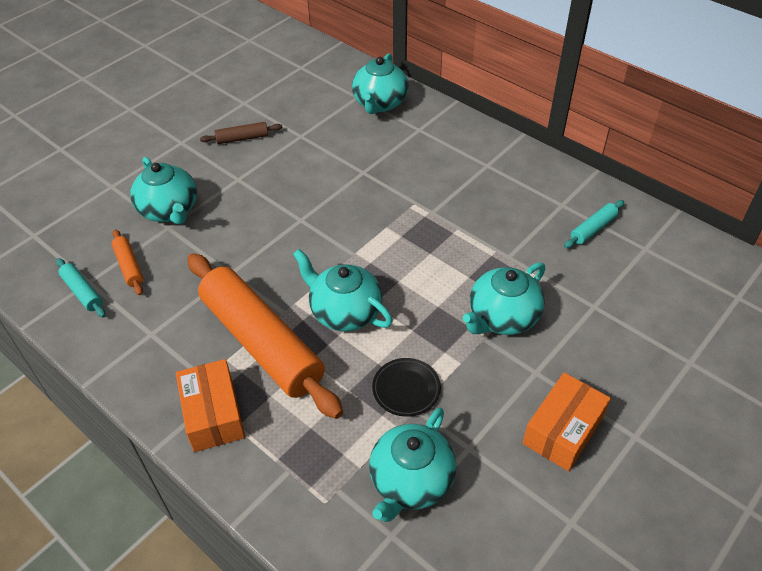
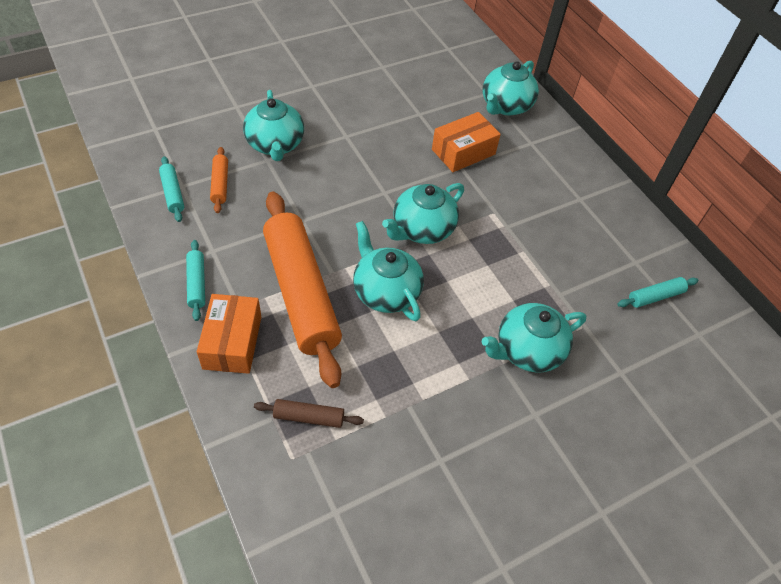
camera: 15 degrees right, 5 degrees up
(150, 371) = (197, 283): none -> turquoise rolling pin
(242, 138) = (366, 99): brown rolling pin -> brown rolling pin (309, 417)
(406, 389) = (408, 384): black plate -> none
(410, 481) = (374, 470): turquoise teapot -> turquoise teapot (422, 229)
(563, 430) = (535, 479): orange box -> orange box (463, 152)

